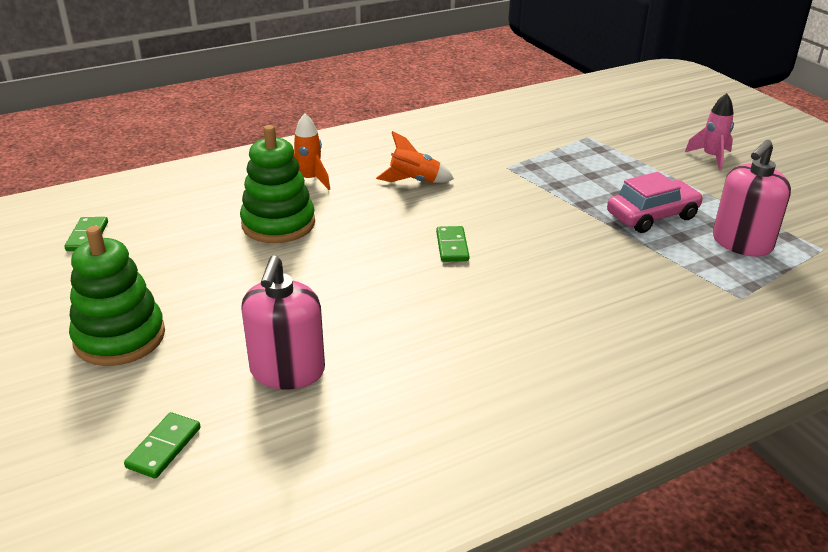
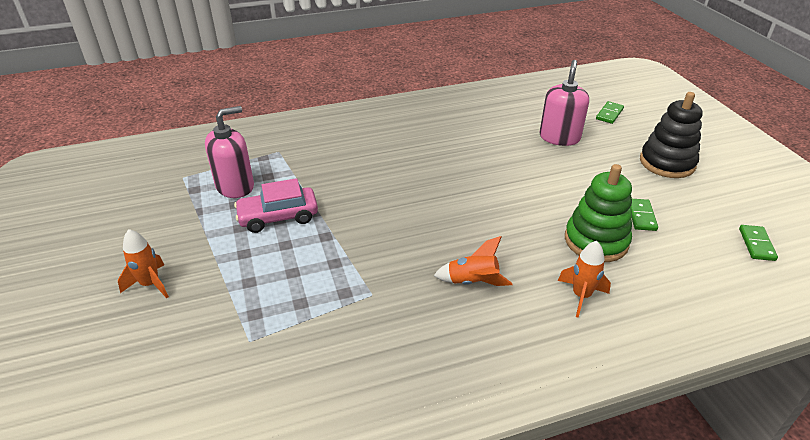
camera: 170 degrees left, 5 degrees up
(120, 337) = (667, 163): green stacking toy -> black stacking toy
(452, 246) = (452, 205): green domino -> green domino (641, 216)
(711, 157) = (150, 284): pink rocket -> orange rocket

